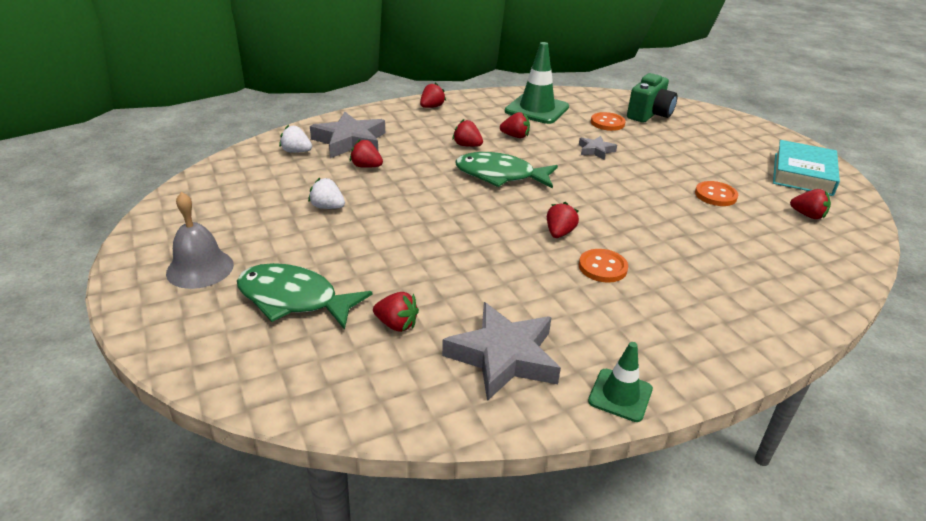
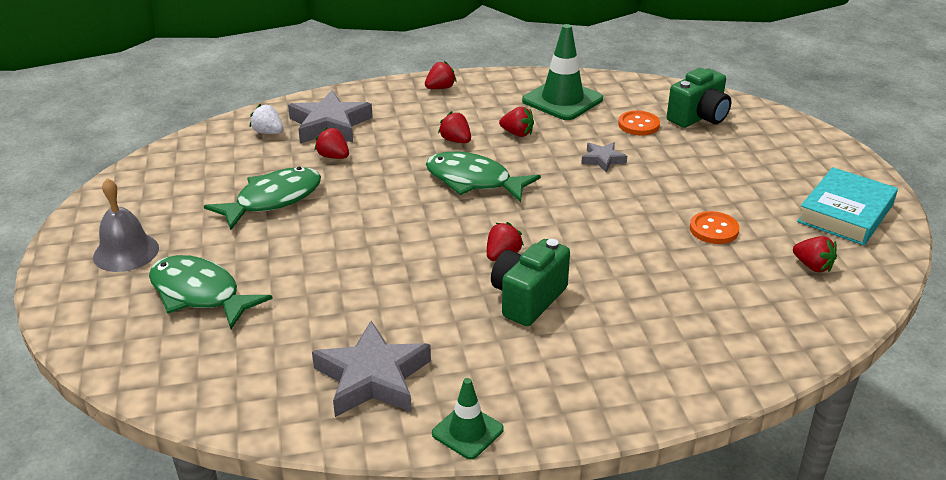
camera: 15 degrees right, 0 degrees up
(327, 207) = (273, 200): white strawberry -> green fish
(396, 324) = (285, 332): red strawberry -> none
(602, 267) = (528, 299): orange button -> green camera

